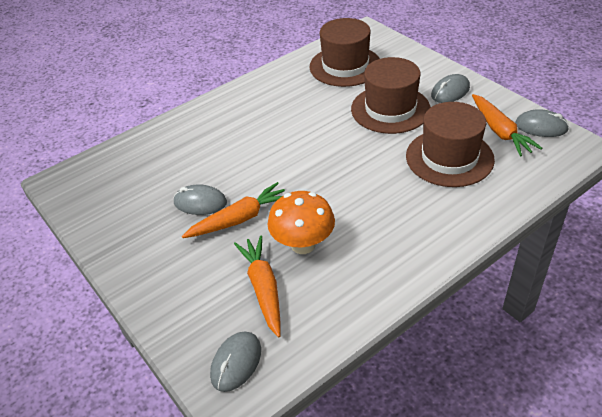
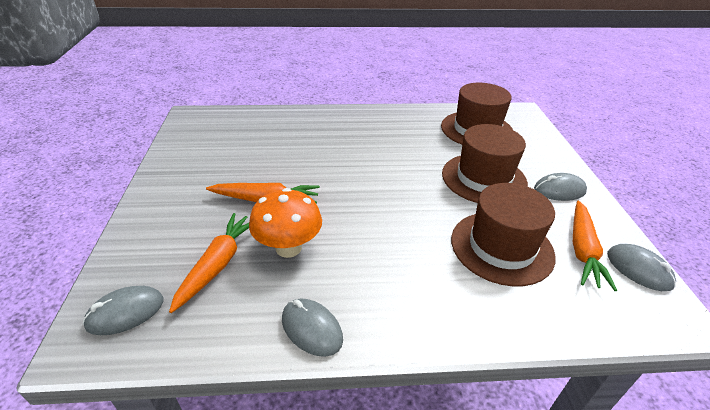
camera: 30 degrees right, 5 degrees down
(200, 203) = (254, 173): grey mouse -> grey mouse (312, 329)

